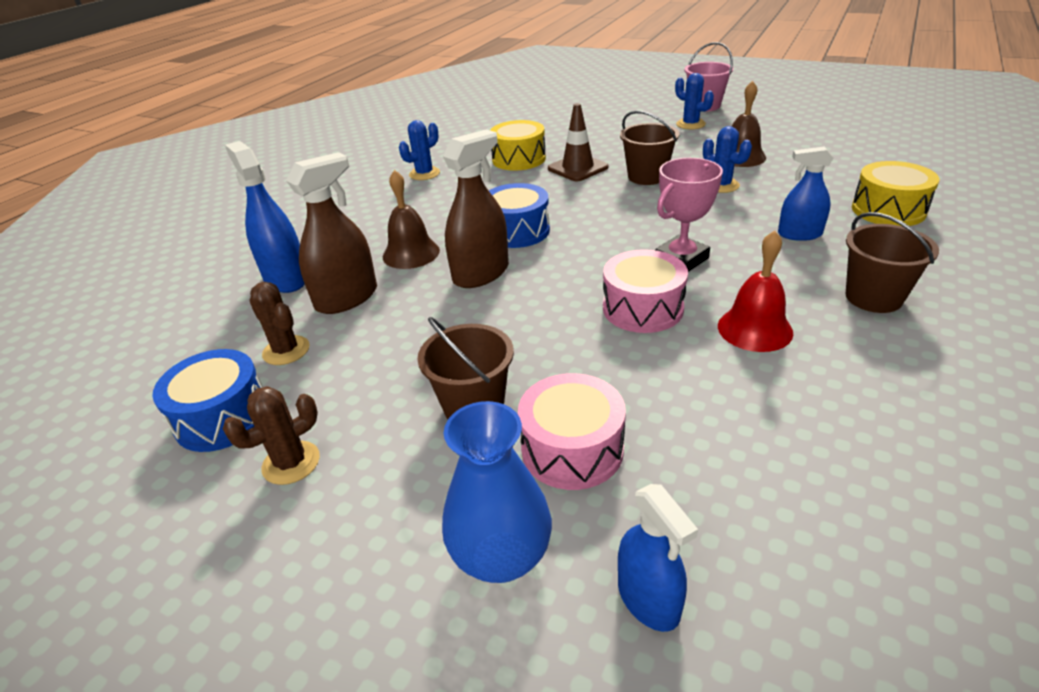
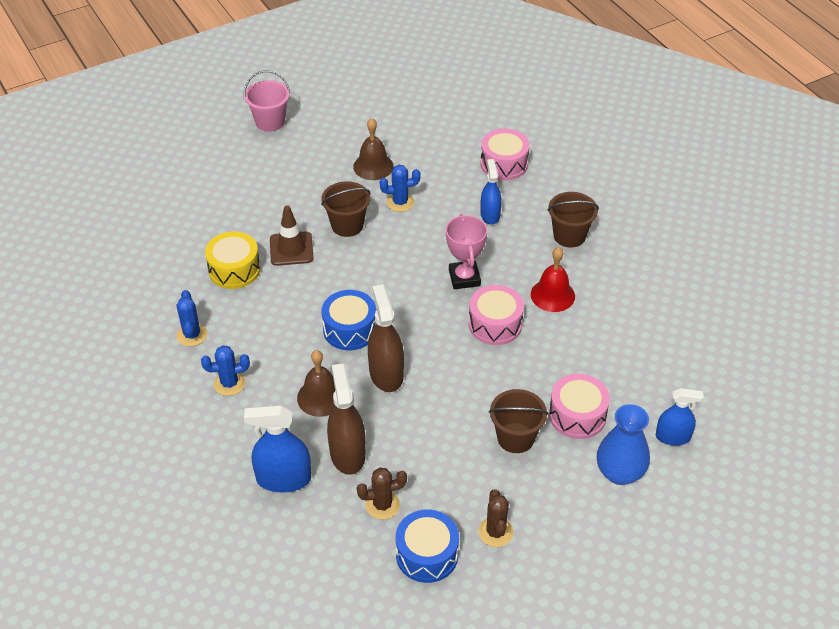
camera: 60 degrees left, 10 degrees up
(690, 124) = (292, 150): blue cactus -> blue cactus (229, 383)
(799, 234) = (490, 215): blue spray bottle -> blue spray bottle turned 135 degrees clockwise
(888, 210) = (504, 164): yellow drum -> pink drum

